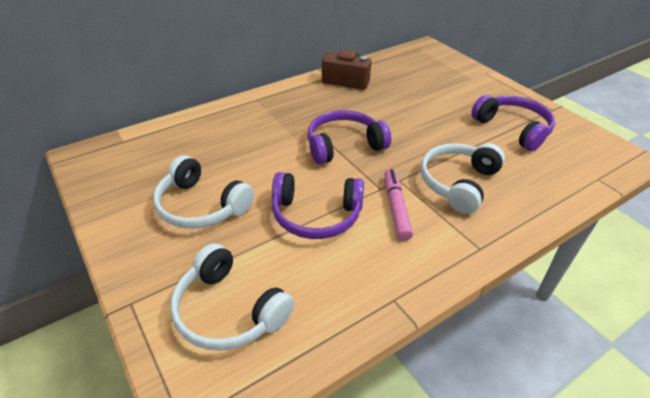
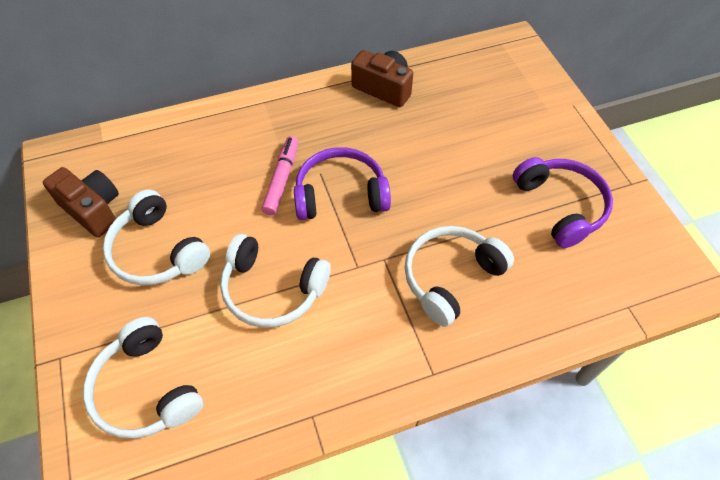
camera: 15 degrees right, 15 degrees up
(130, 187) = (93, 209): none -> brown camera
(316, 215) = (272, 289): purple headphones -> white headphones
(396, 208) = (363, 298): pink marker -> pink marker (282, 179)

